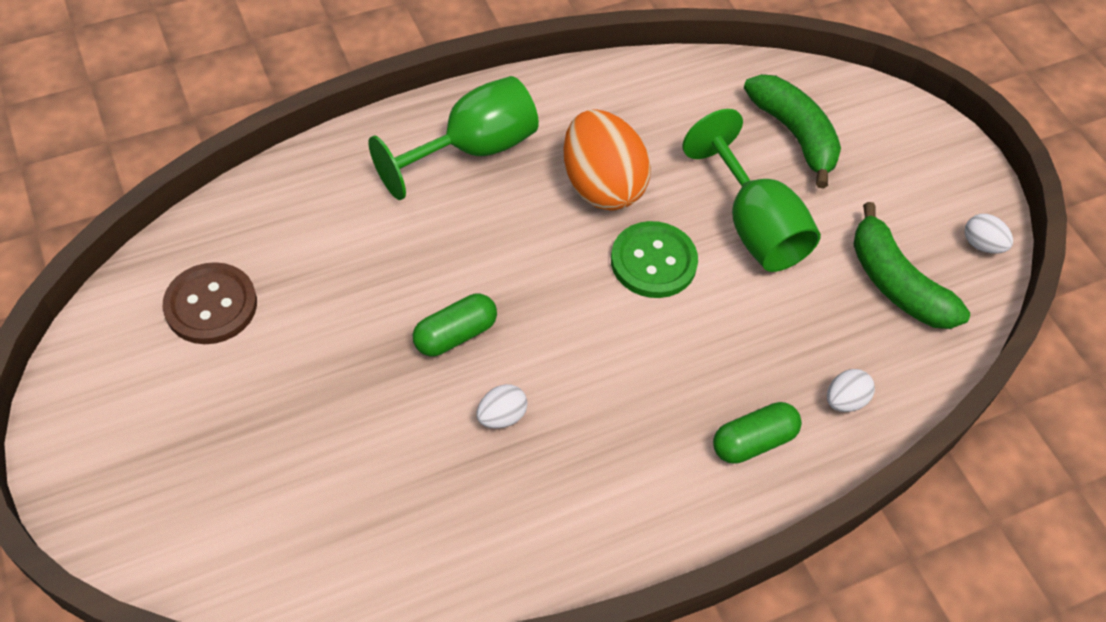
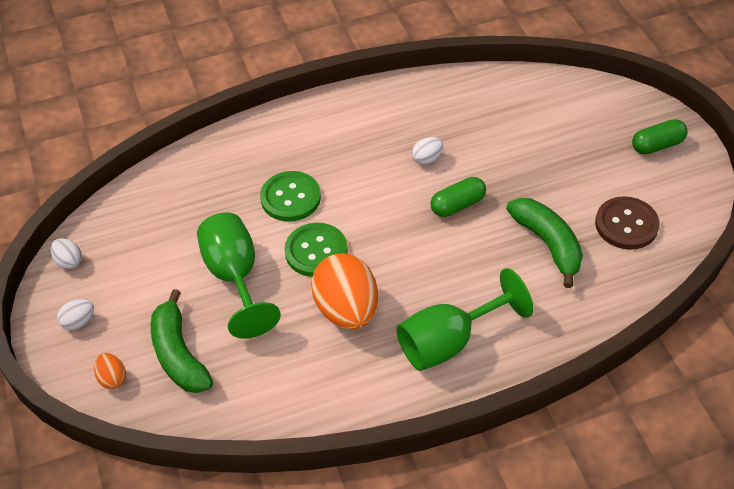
camera: 170 degrees left, 5 degrees down
(705, 344) = (290, 198): none -> green button
(753, 441) = (273, 145): green capsule -> green capsule (657, 145)
(845, 400) = (209, 165): white egg -> white egg (79, 322)
(860, 109) = (112, 378): none -> orange egg
(896, 283) = (145, 235): green banana -> green banana (548, 244)

